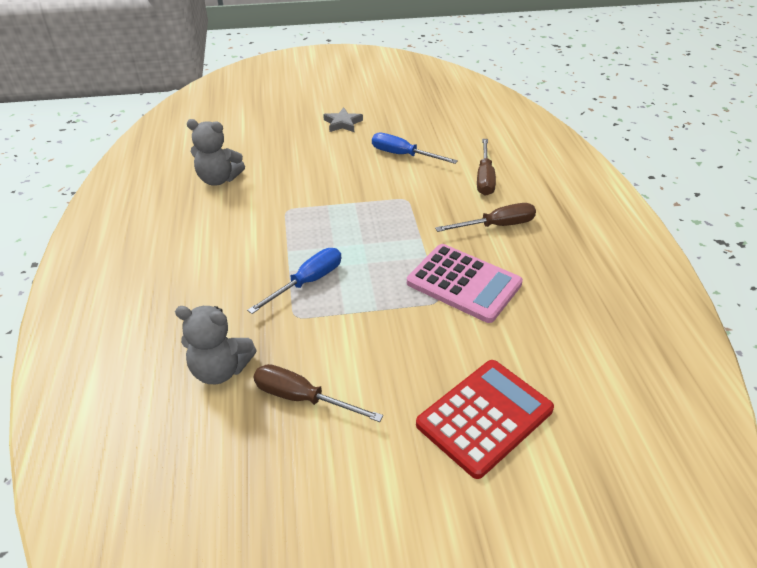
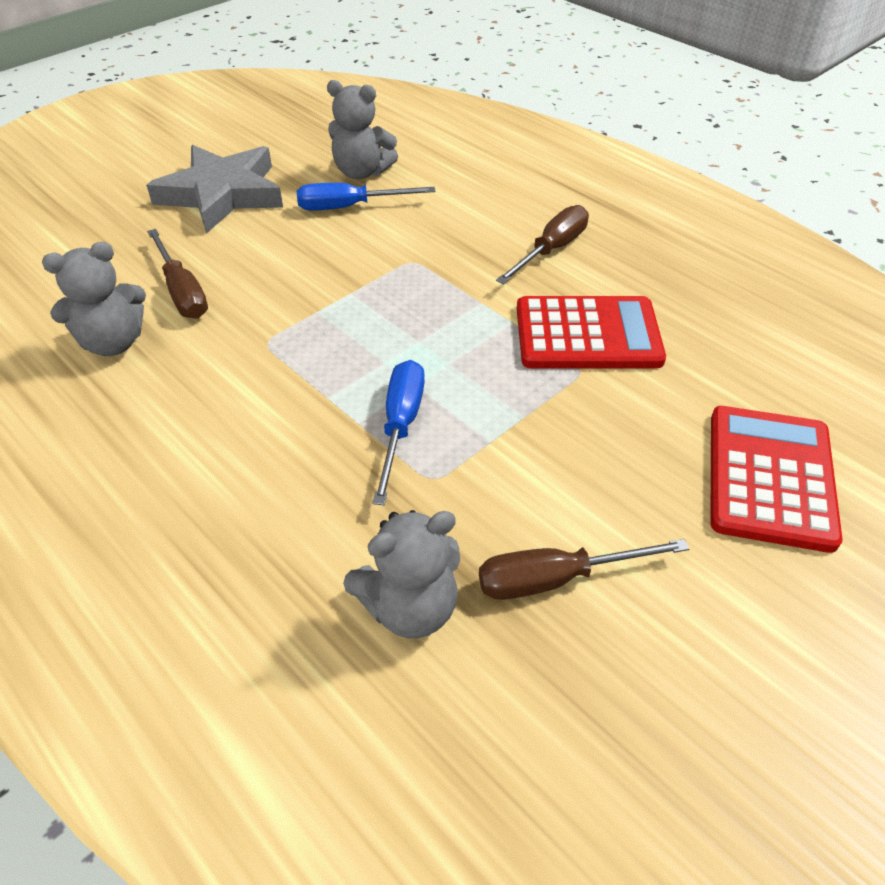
camera: 35 degrees left, 5 degrees up
(342, 123) = (222, 194): grey star -> grey star, size x2.07
(431, 138) = (361, 172): none -> grey teddy bear
(464, 283) = (587, 334): pink calculator -> red calculator
(484, 178) = (479, 199): brown screwdriver -> brown screwdriver (182, 292)

